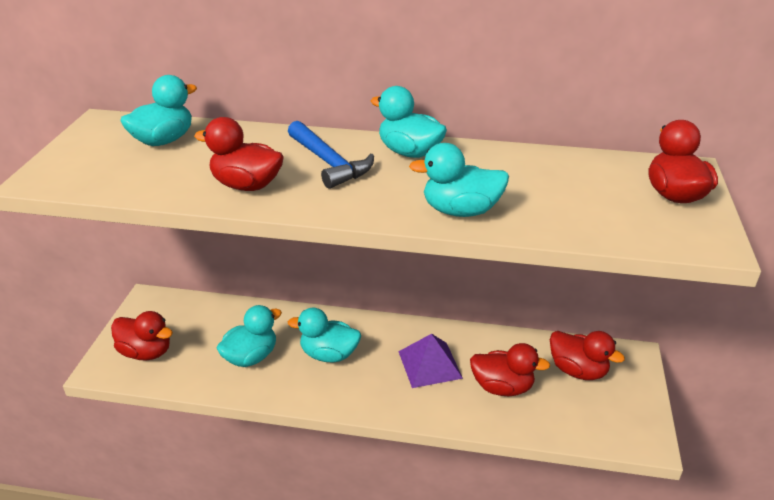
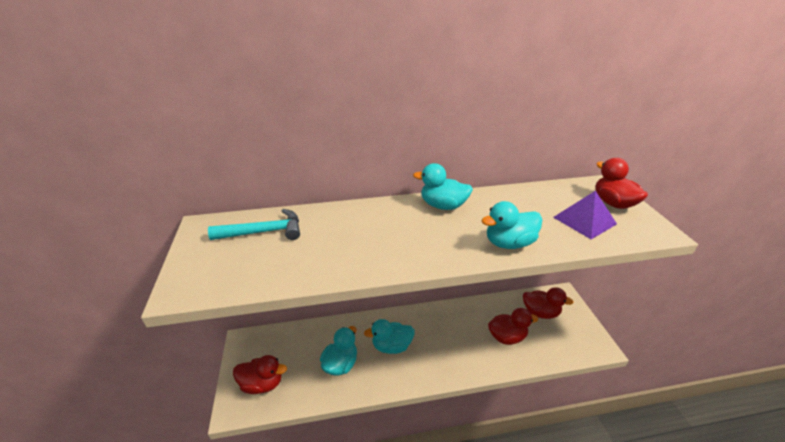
camera: 20 degrees left, 0 degrees up
(164, 140) = (264, 232): turquoise duck -> turquoise hammer
(246, 185) = (353, 256): red duck -> none
(328, 163) = (397, 225): blue hammer -> none
(430, 364) = (457, 334): purple pyramid -> purple pyramid (584, 220)

